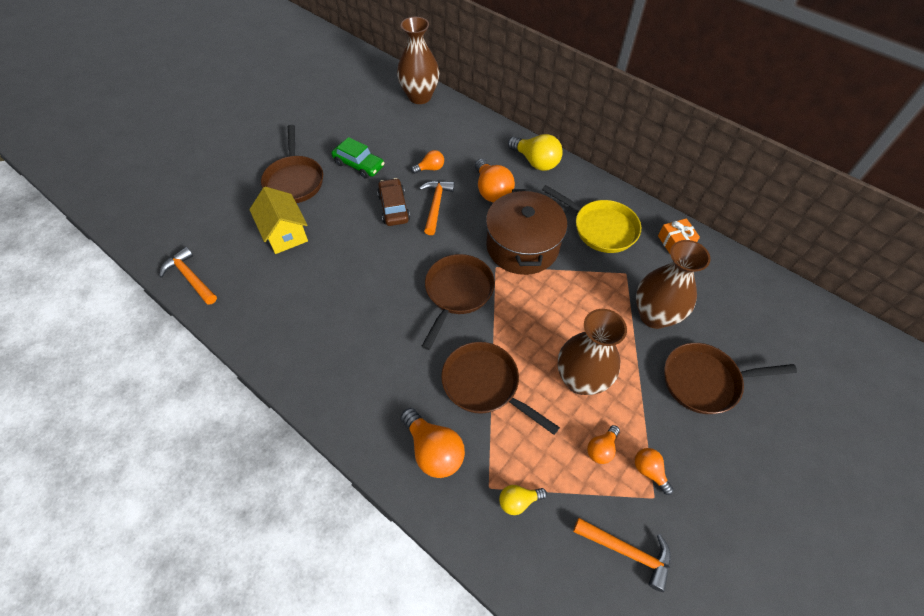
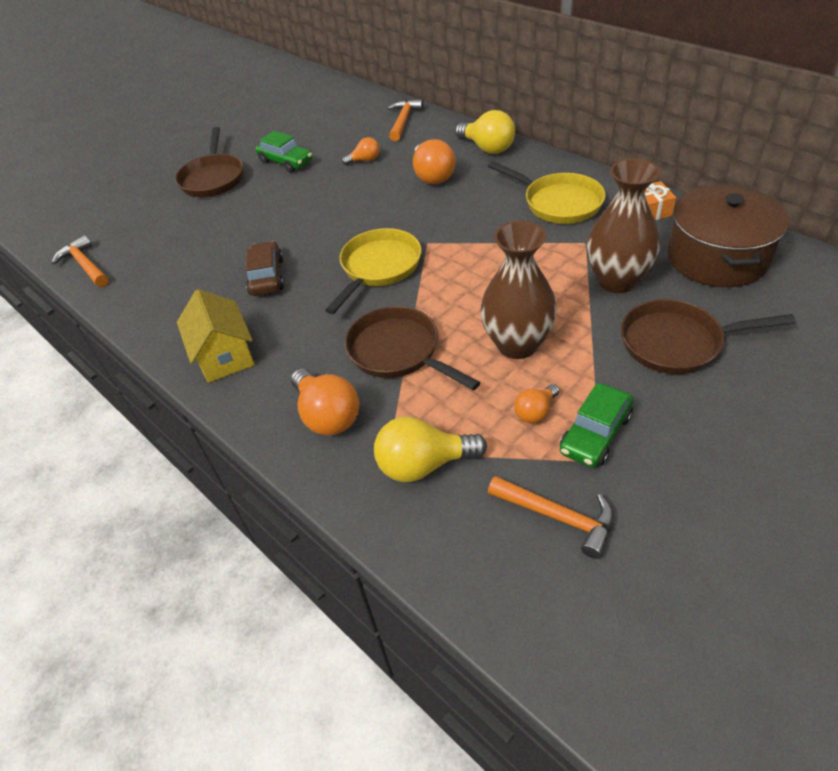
camera: 10 degrees right, 10 degrees down
(285, 233) = (194, 223): yellow house -> yellow house (224, 355)
(394, 208) = (318, 196): brown car -> brown car (266, 277)
(420, 97) = (363, 101): brown vase -> none
(436, 205) = (366, 191): orange hammer -> orange hammer (403, 121)
(457, 293) = (378, 268): brown pan -> yellow pan
(518, 501) = (424, 464): yellow light bulb -> yellow light bulb, size x1.78
(522, 246) = (461, 223): brown pot -> brown pot (717, 257)
(649, 471) = (595, 434): orange light bulb -> green car

